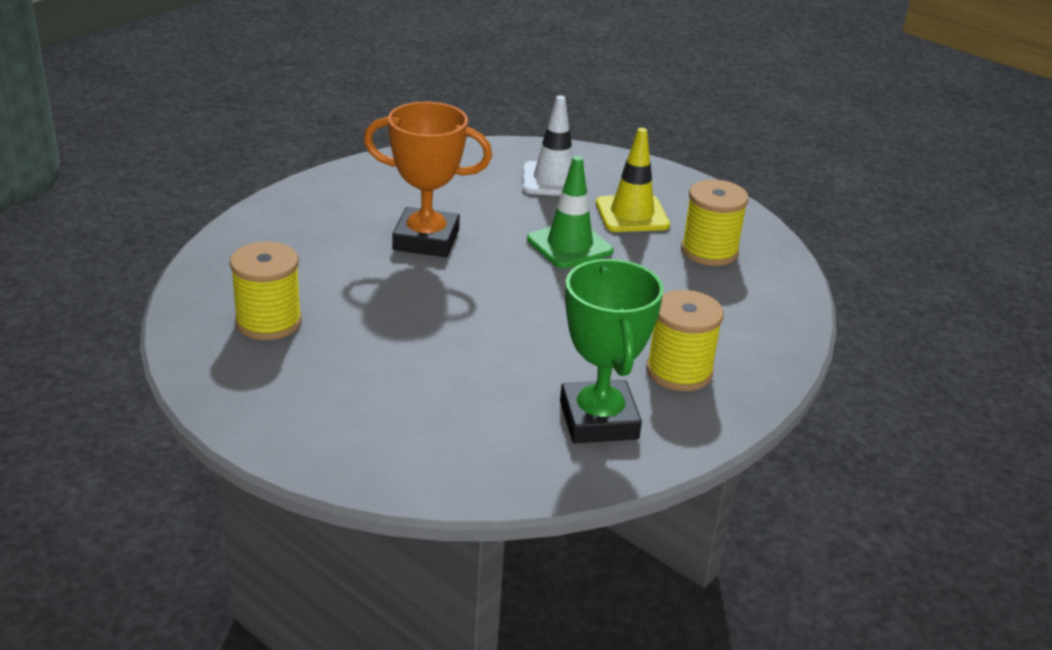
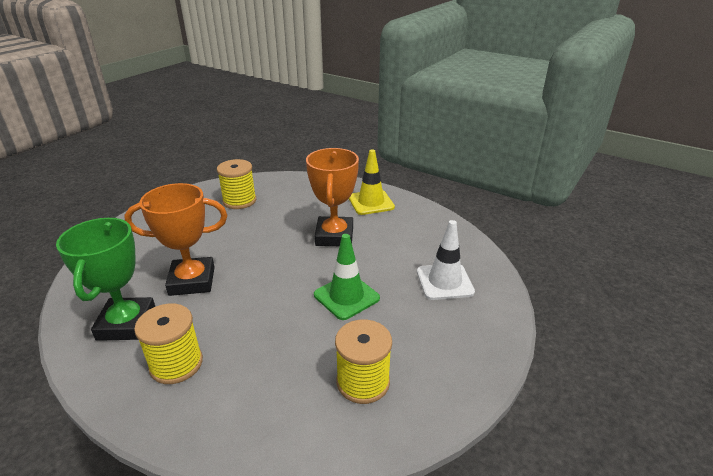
camera: 85 degrees right, 0 degrees up
(508, 366) = (192, 281): none -> orange trophy
(598, 420) = (127, 324): green trophy -> green trophy turned 75 degrees counterclockwise
(632, 214) = (409, 328): yellow traffic cone -> yellow traffic cone (371, 202)

